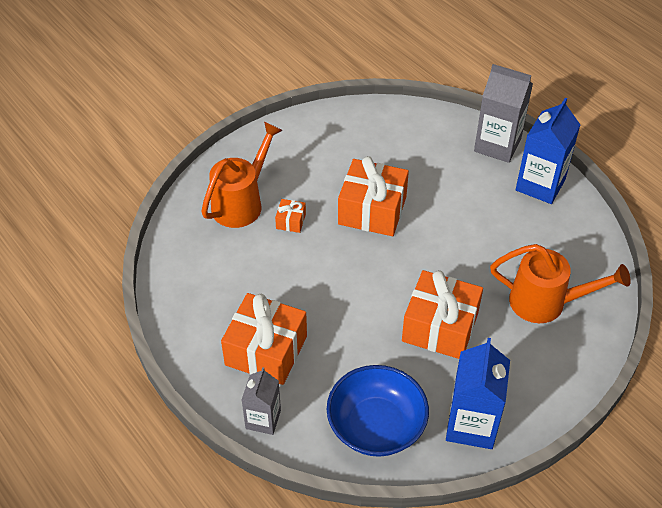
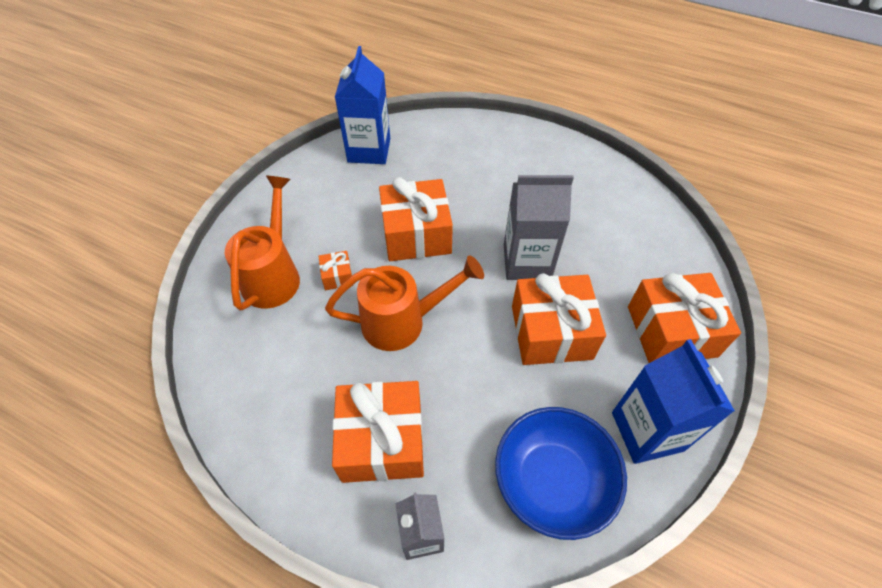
camera: 25 degrees left, 5 degrees up
(497, 145) = (498, 133): grey carton -> grey carton (527, 262)
(540, 185) = (557, 156): blue carton -> blue carton (369, 150)
(544, 365) = (671, 331): none -> orange gift
(546, 303) = (633, 266): orange watering can -> orange watering can (403, 322)

